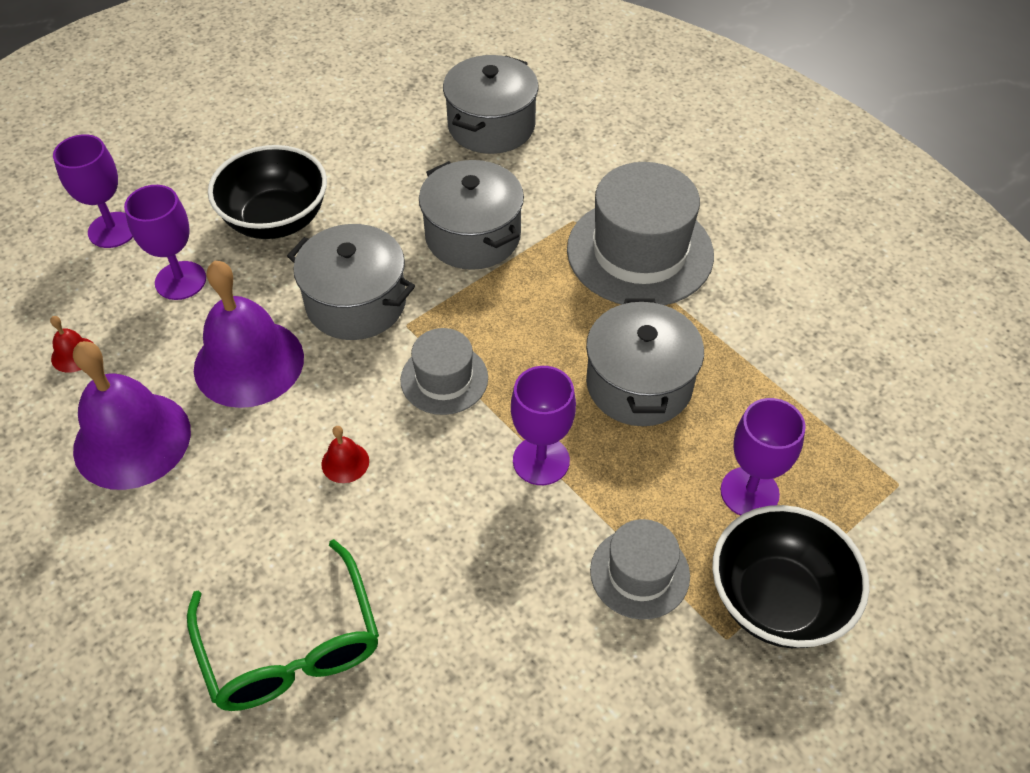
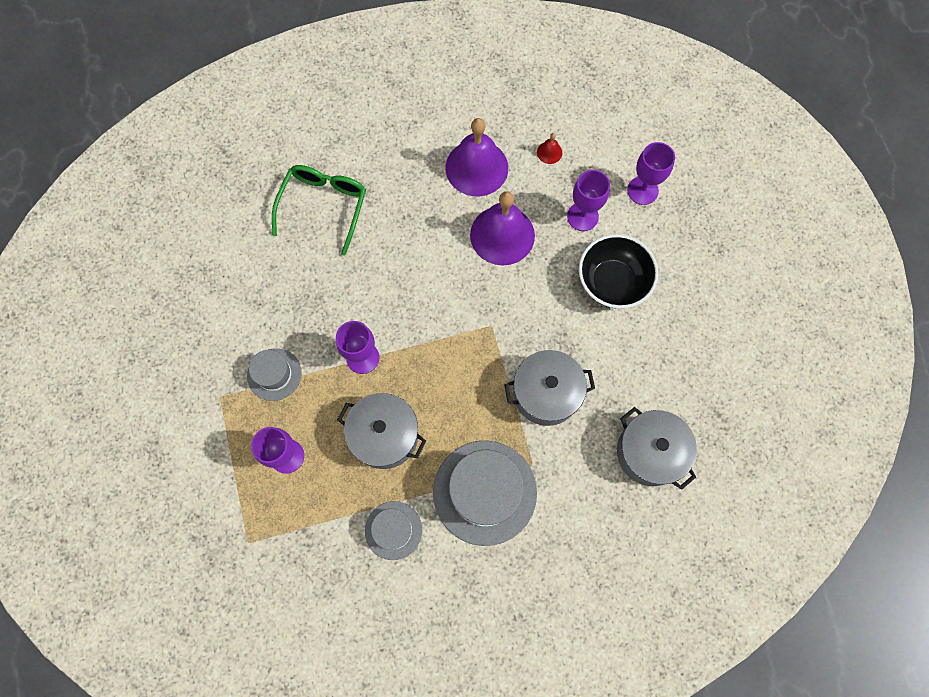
camera: 115 degrees right, 20 degrees up
(291, 646) = (324, 206): green glasses -> green glasses turned 105 degrees clockwise
(345, 462) = (411, 261): red bell -> none
(356, 303) = (521, 304): grey pot -> none
(444, 379) = (441, 331): grey hat -> grey hat (393, 530)
(777, 600) = (224, 433): black bowl -> none

